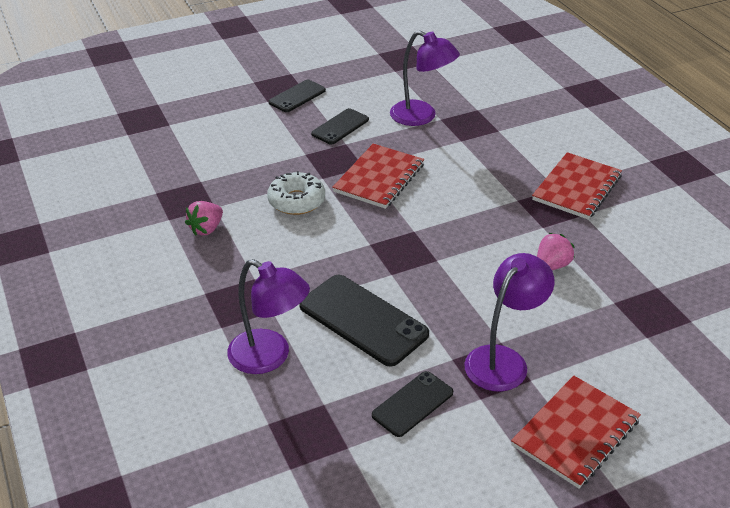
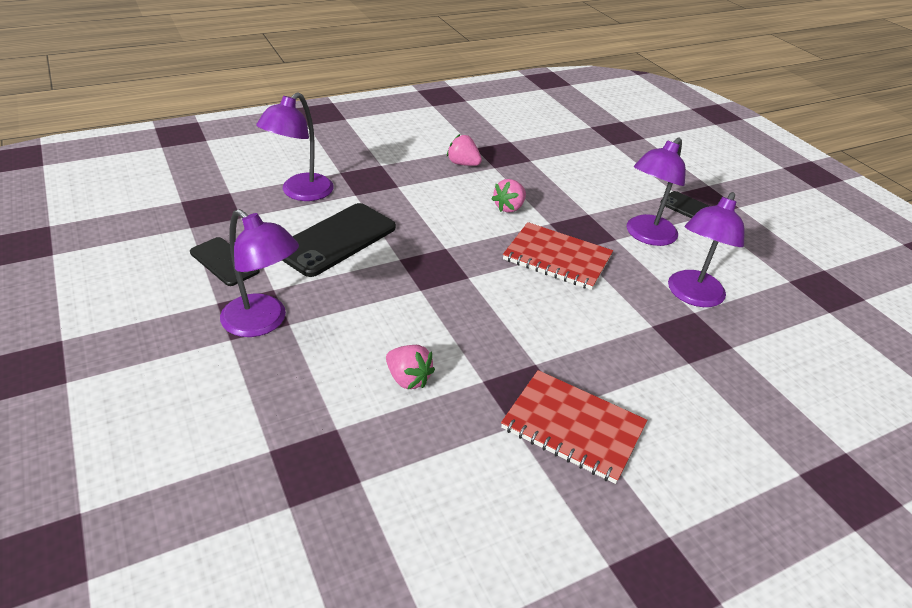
camera: 85 degrees right, 0 degrees up
(296, 201) = (509, 207): white donut -> pink strawberry
(340, 127) = (646, 236): black phone -> purple lamp
(575, 433) = (148, 362): red notebook -> none

